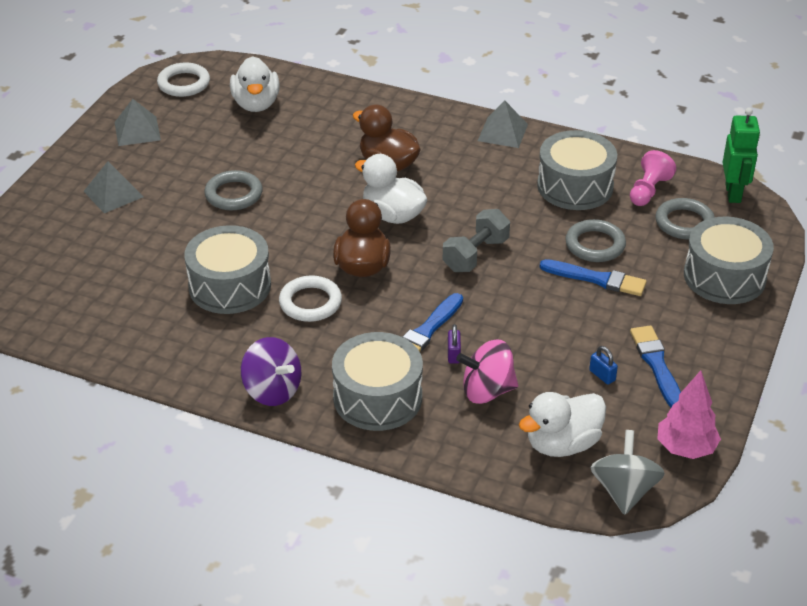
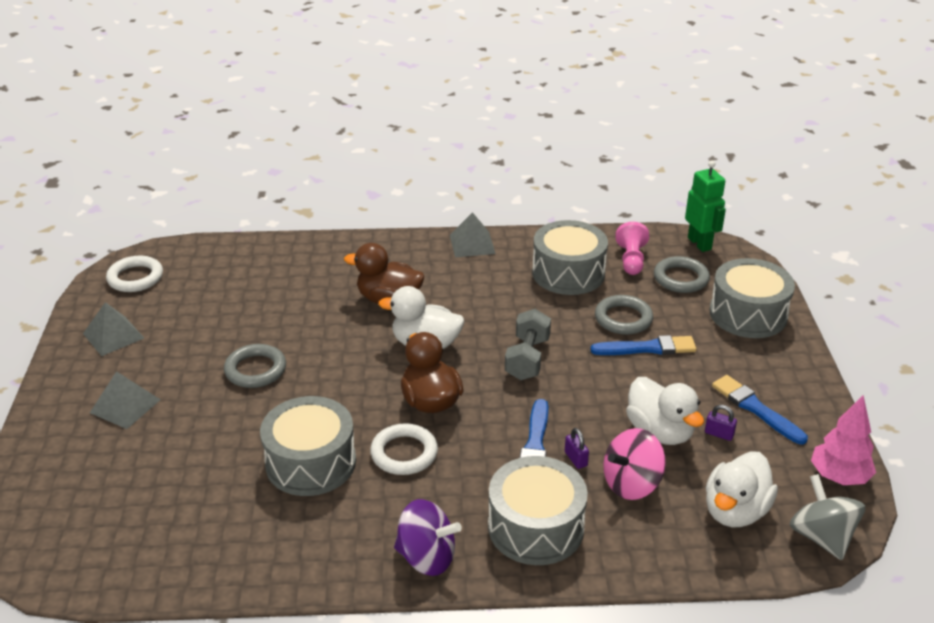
camera: 25 degrees left, 5 degrees down
(256, 104) = (222, 278): white duck -> white duck (660, 432)
(602, 375) = (719, 434): blue padlock -> purple padlock

